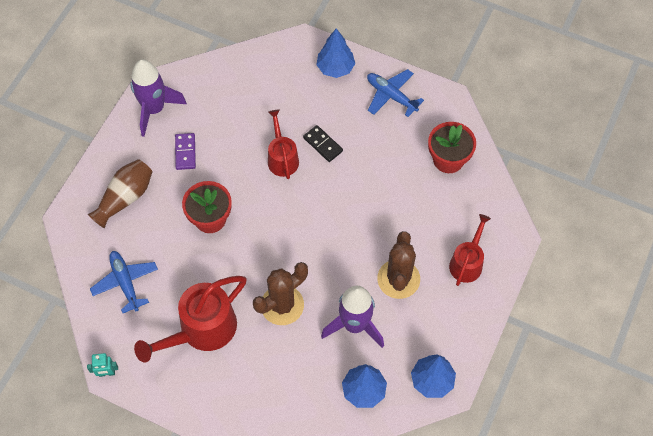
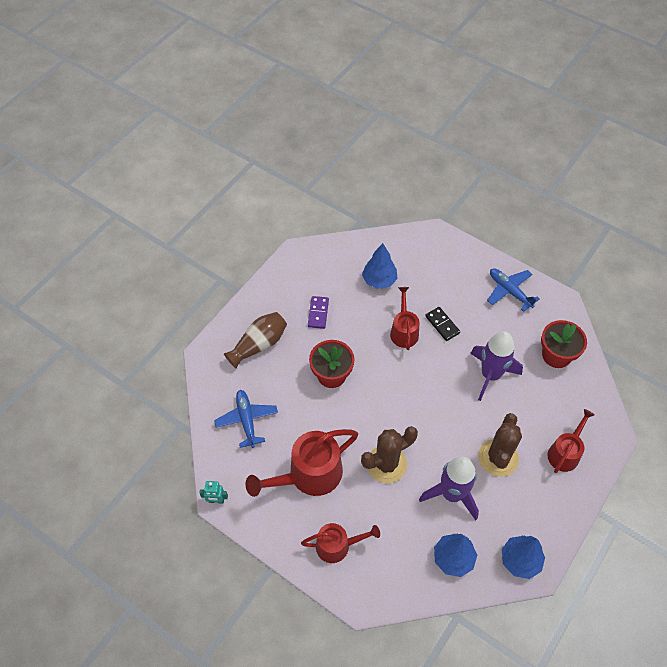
camera: 10 degrees right, 5 degrees down
(154, 109) = (296, 272): purple rocket -> purple rocket (490, 375)
(242, 398) = (337, 546): none -> red watering can
(335, 68) = (461, 260): blue tree -> blue tree (379, 280)

